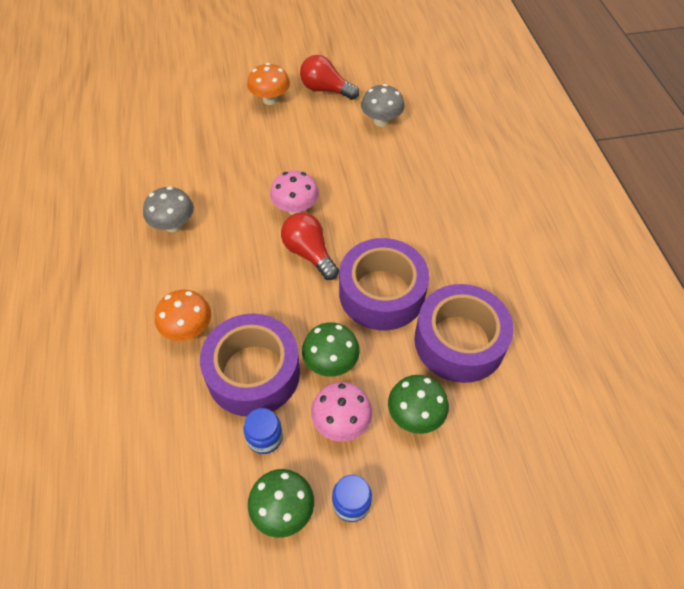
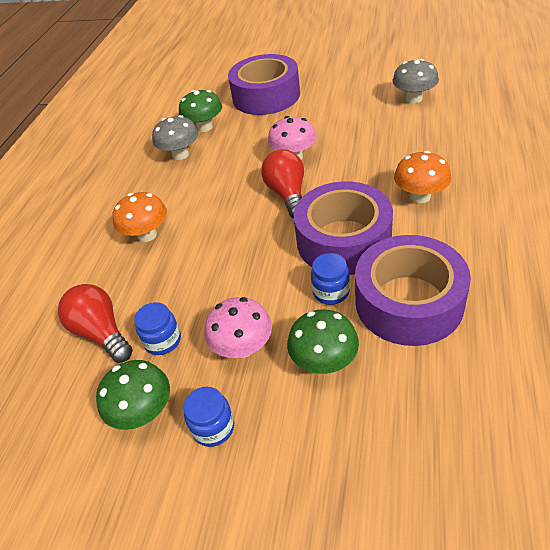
camera: 30 degrees right, 10 degrees down
(253, 372) = (183, 282): purple tape -> purple tape (266, 96)
(270, 99) = (314, 73): orange mushroom -> orange mushroom (420, 196)
(325, 90) = (370, 70): red light bulb -> red light bulb (101, 333)
(331, 362) = (260, 290): green mushroom -> green mushroom (204, 127)
(393, 348) = (331, 292): none -> blue jar

